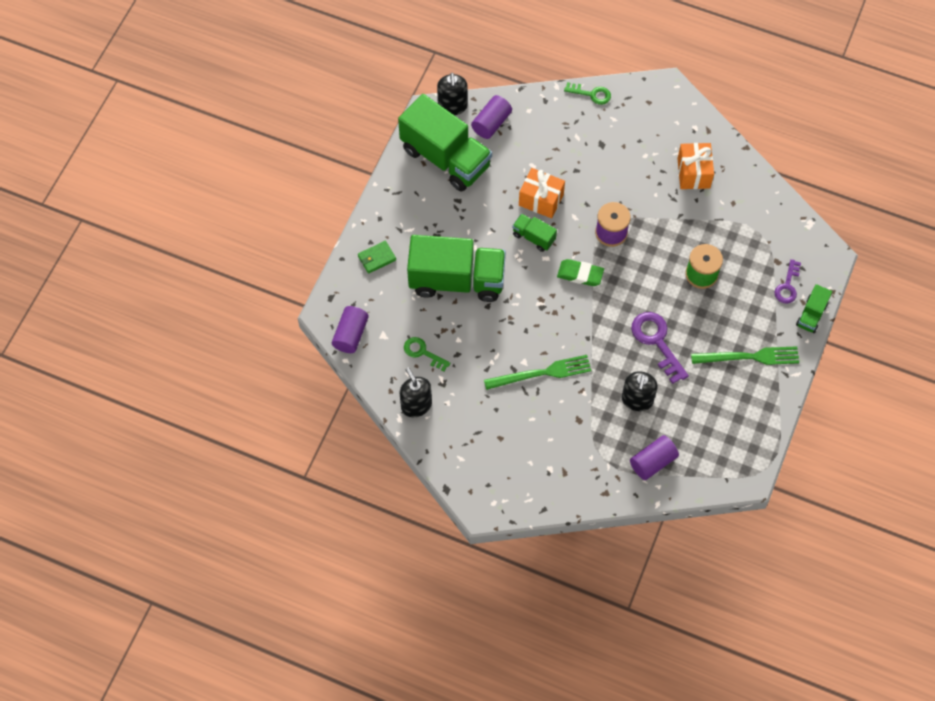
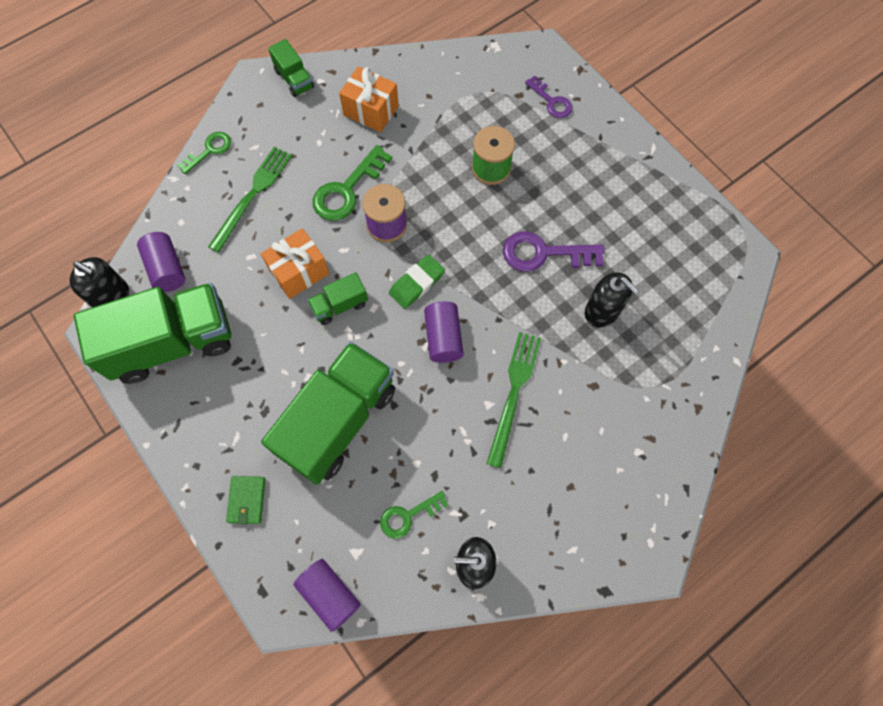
camera: 60 degrees left, 5 degrees up
(620, 194) = (347, 190): none -> green key
(653, 462) = (684, 337): purple cylinder -> purple cylinder (443, 338)
(749, 357) = (611, 178): green fork -> green fork (252, 195)
(811, 315) = (596, 99): green truck -> green truck (294, 79)

